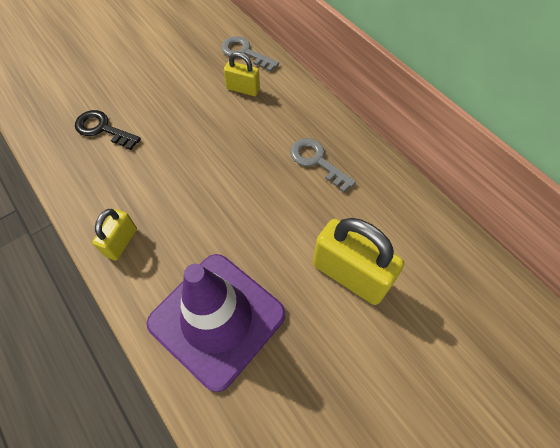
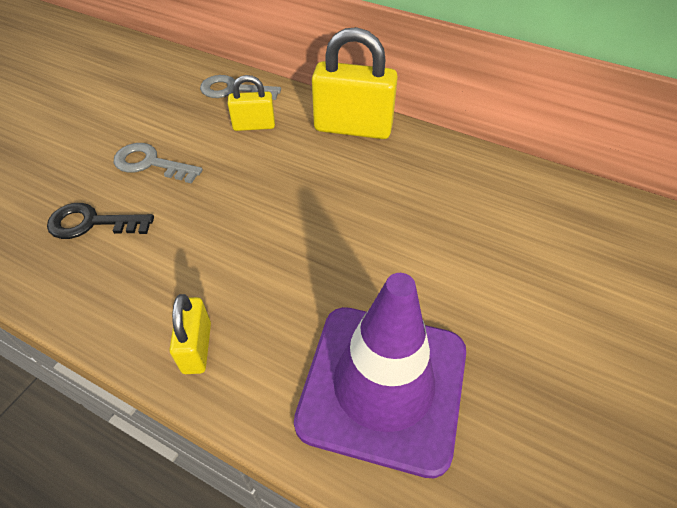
camera: 25 degrees left, 10 degrees down
(317, 161) = (387, 170): grey key -> grey key (151, 163)
(350, 275) = (502, 271): yellow padlock -> yellow padlock (353, 128)

